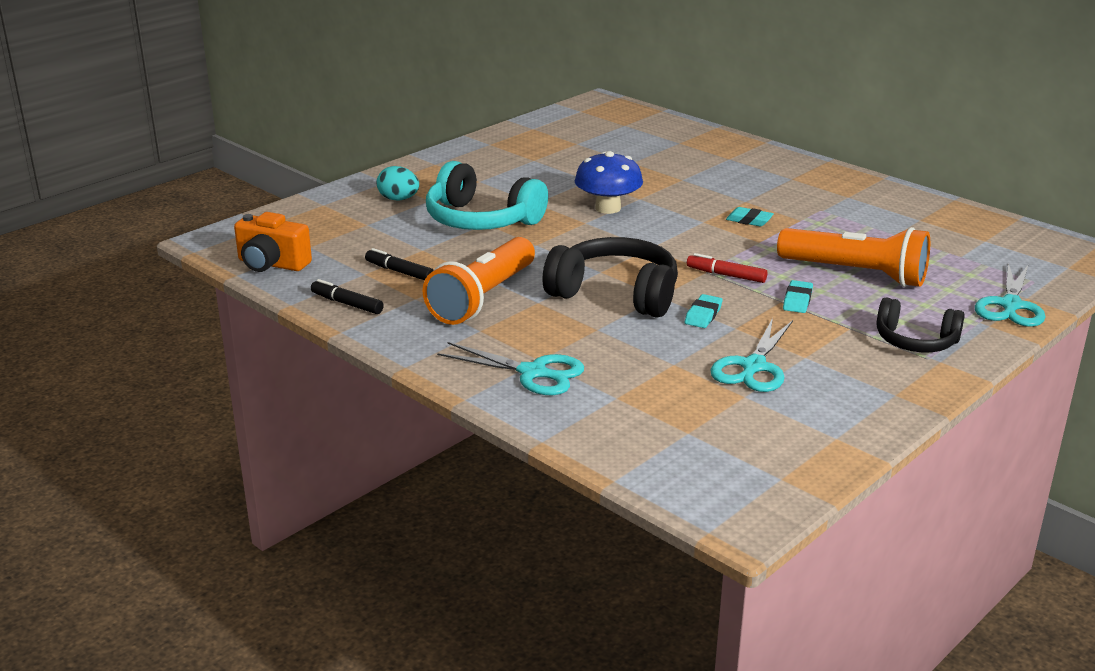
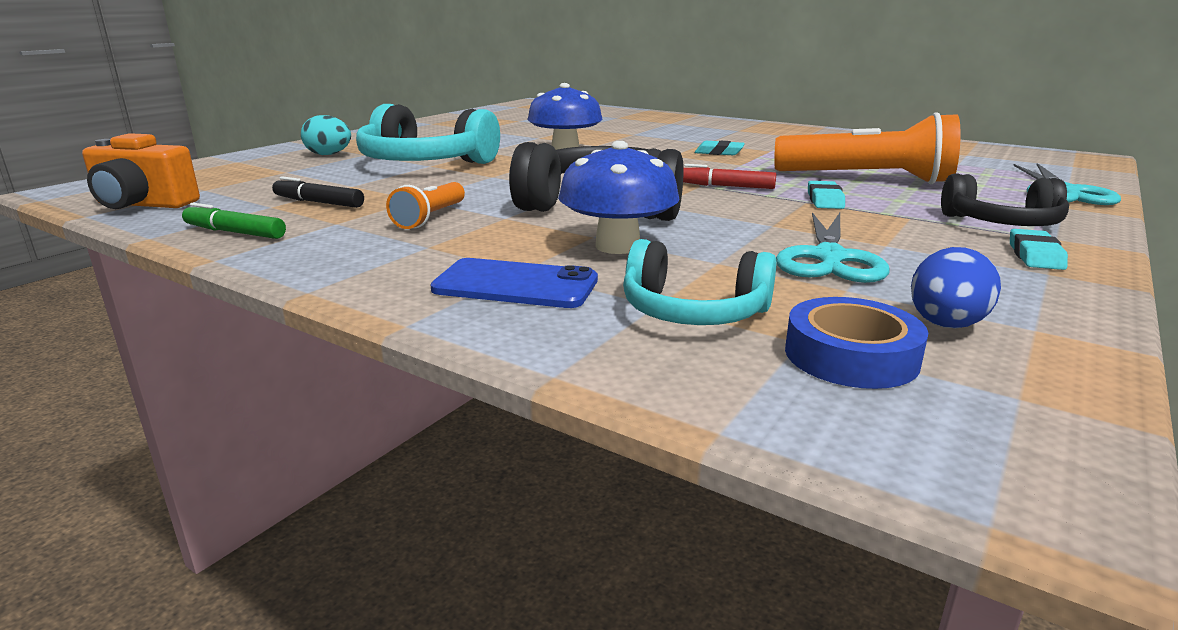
camera: 10 degrees left, 5 degrees down
(347, 304) = (235, 232): black marker -> green marker
(483, 298) = (430, 218): orange flashlight -> orange flashlight, size x0.51
(533, 373) = (515, 285): turquoise scissors -> blue phone
(611, 342) = (617, 246): none -> blue mushroom
(636, 405) = (693, 312): none -> turquoise headphones
(703, 315) = (723, 217): turquoise eraser -> turquoise eraser (1035, 255)
(710, 445) = (851, 356): none -> blue tape
(783, 430) = (945, 325): none -> blue egg

